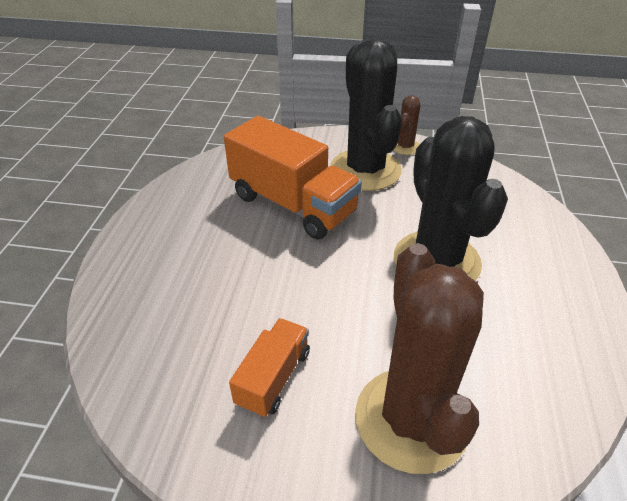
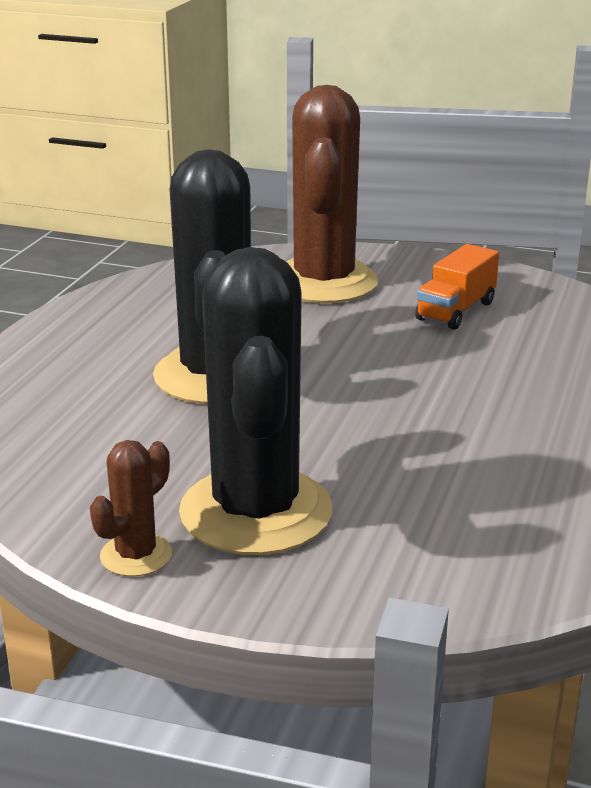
camera: 170 degrees left, 15 degrees down
(293, 204) = (418, 464): orange truck -> none

